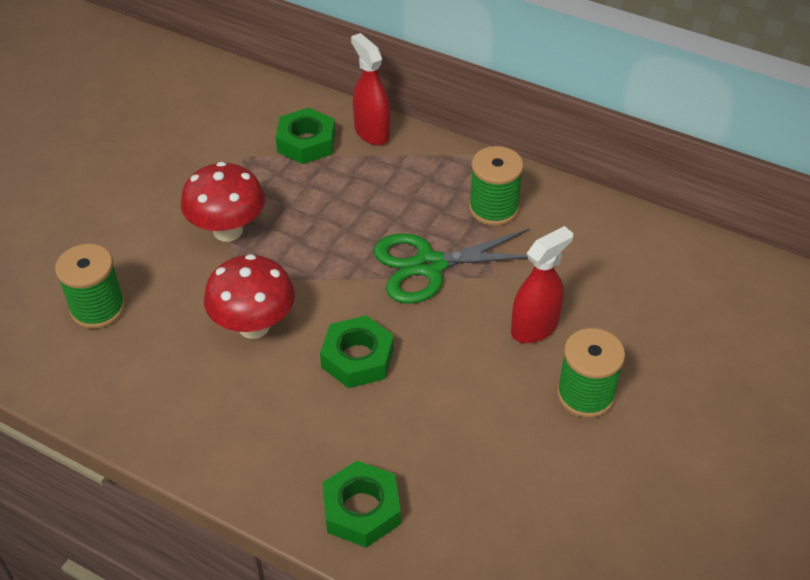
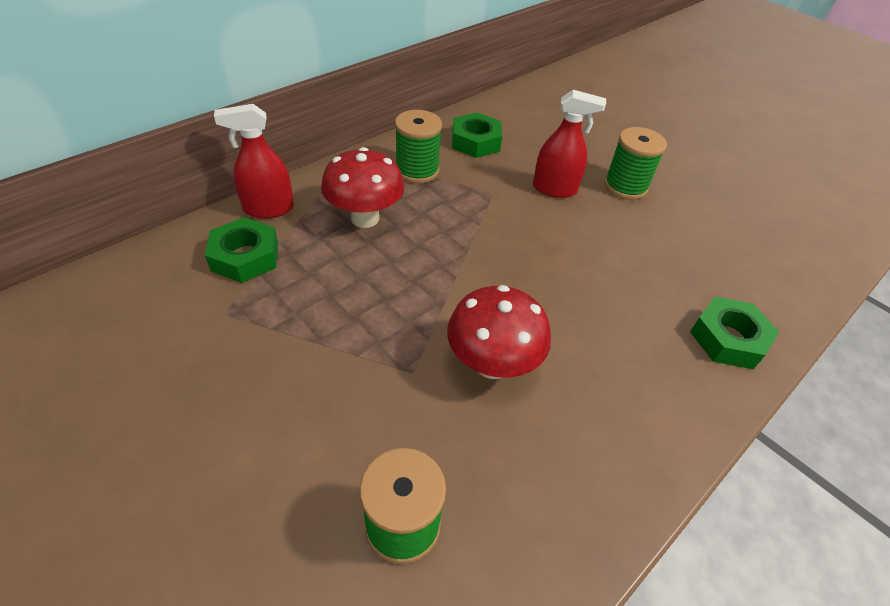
camera: 75 degrees left, 0 degrees up
(228, 231) = (338, 354): red mushroom -> red mushroom (365, 218)
(357, 358) = (558, 296): green nut -> green nut (475, 142)
(429, 265) = (464, 223): green scissors -> none
(534, 327) = (554, 189): red spray bottle -> red spray bottle turned 120 degrees clockwise

